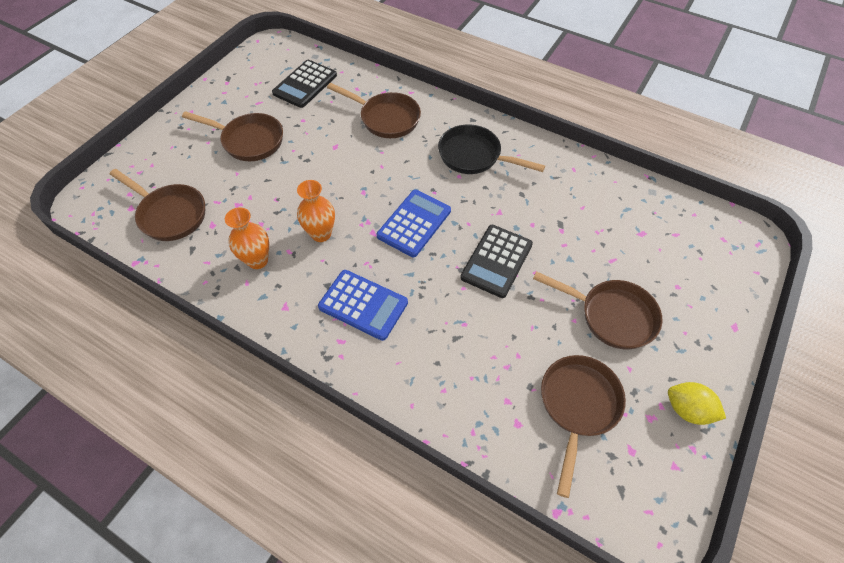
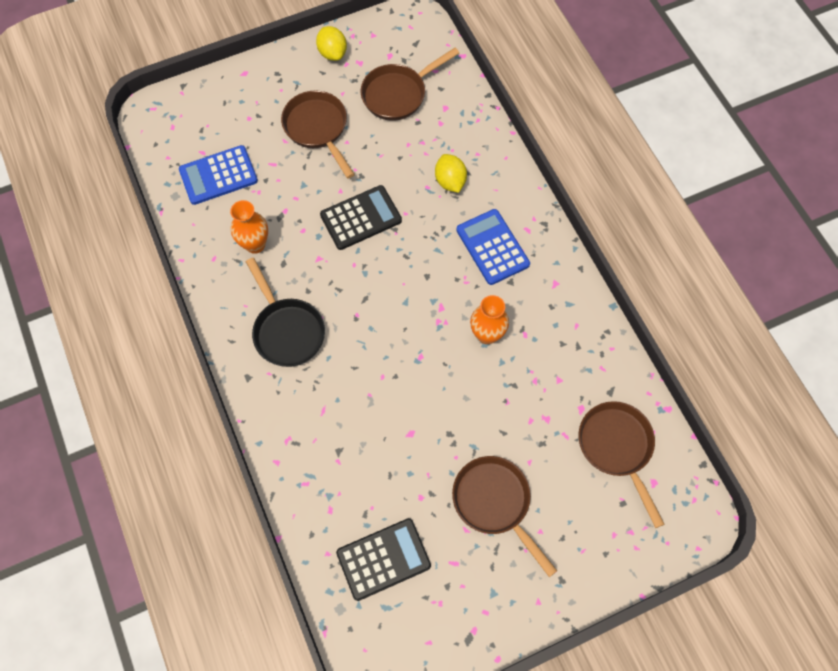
camera: 145 degrees left, 10 degrees up
(257, 260) = (557, 341): orange vase -> orange vase (255, 244)
(386, 118) = (332, 439): brown pan -> none
(414, 223) = (399, 294): blue calculator -> blue calculator (218, 175)
(447, 343) = (450, 181): none -> yellow lemon

